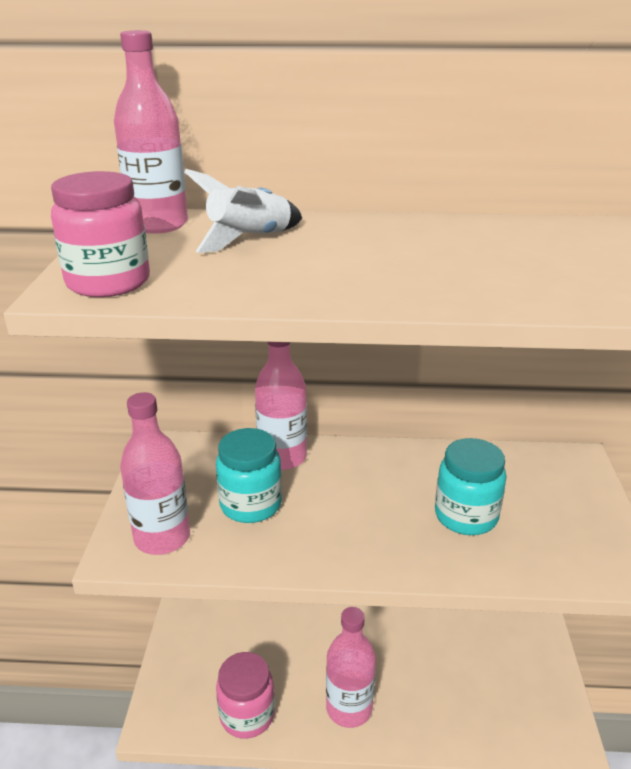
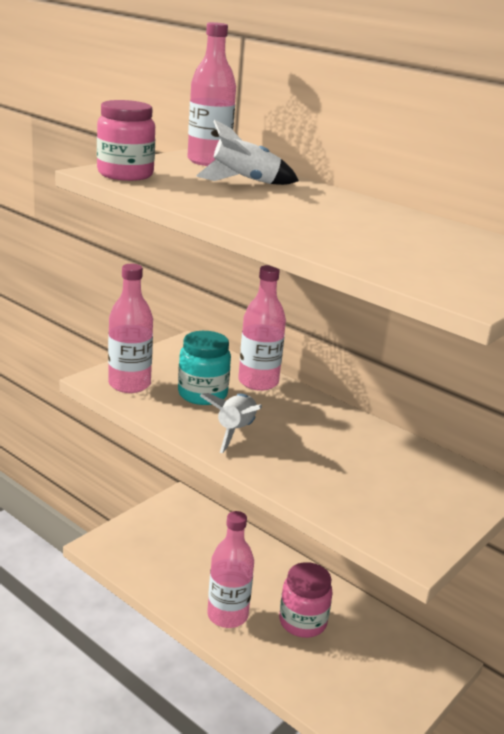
camera: 35 degrees right, 5 degrees down
(247, 715) = (157, 576): pink jar -> pink jar (302, 622)
(334, 532) = (235, 431): none -> white rocket
(466, 516) = (340, 468): turquoise jar -> none

